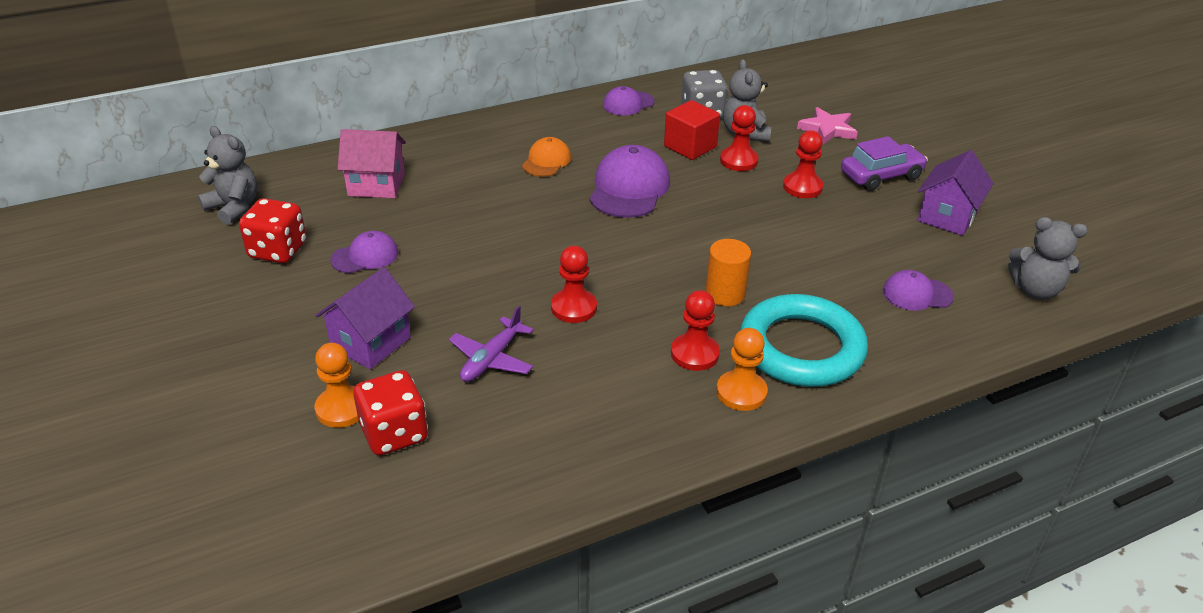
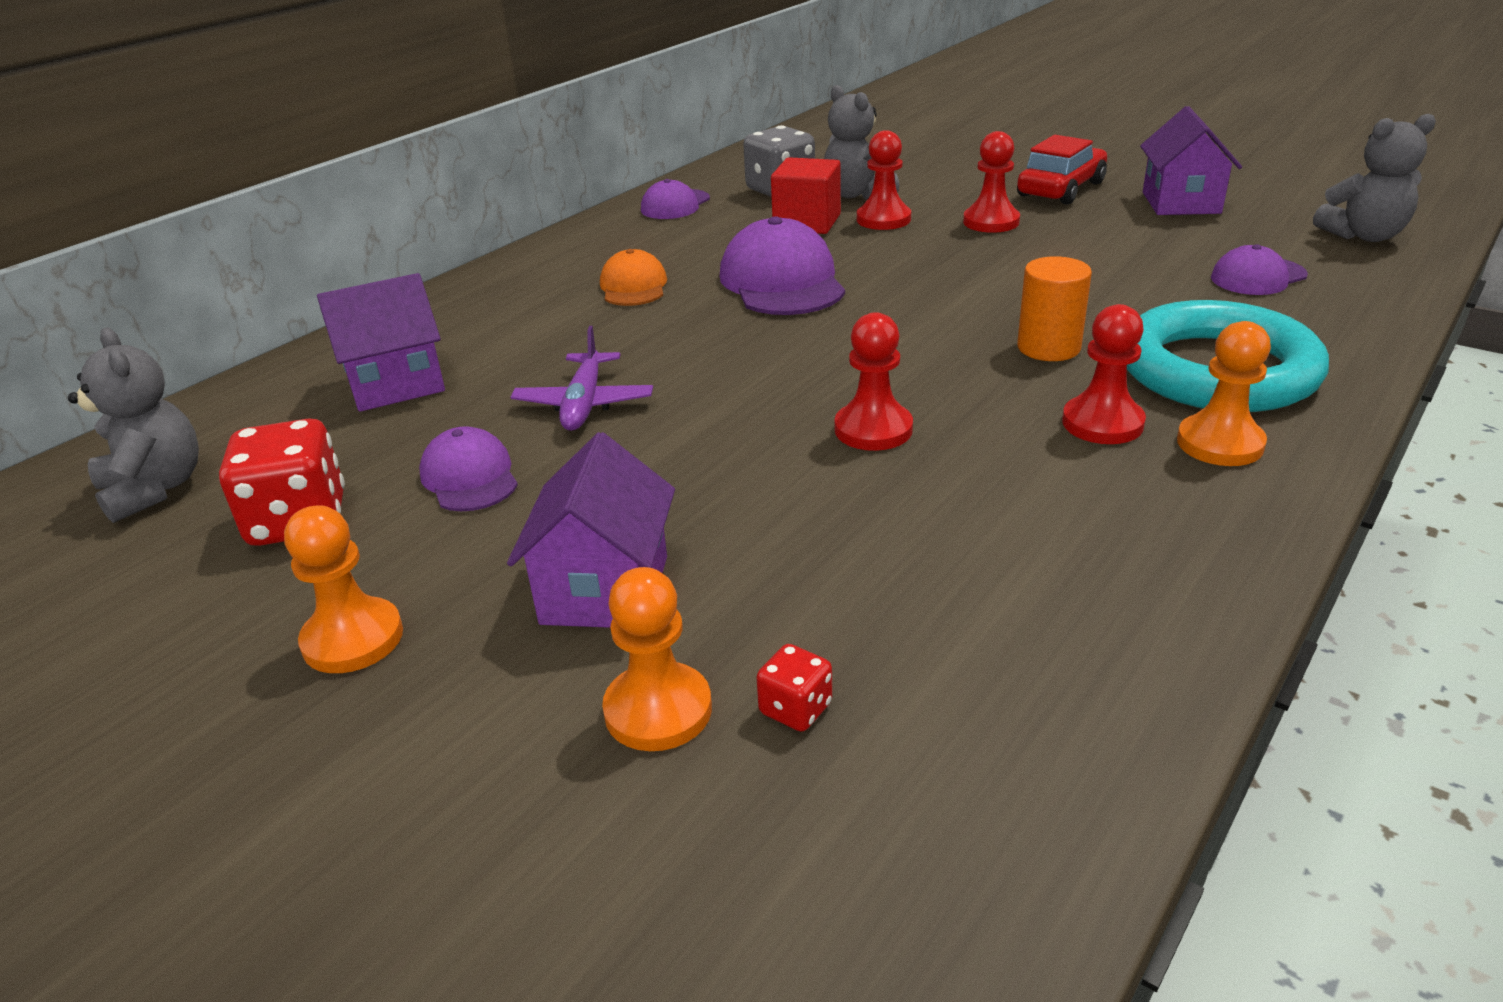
camera: 25 degrees left, 5 degrees down
(234, 207) = (155, 489): grey teddy bear -> grey teddy bear turned 45 degrees clockwise
(256, 321) = (353, 639): none -> orange pawn
(365, 256) = (469, 477): purple cap -> purple cap turned 60 degrees counterclockwise
(376, 185) = (396, 384): pink house -> purple house
(394, 433) = (795, 709): red dice -> red dice, size x0.49
(491, 359) = (832, 536): purple plane -> purple plane (584, 404)
(827, 129) = (945, 167): pink star -> none
(881, 176) = (1061, 189): purple car -> red car

